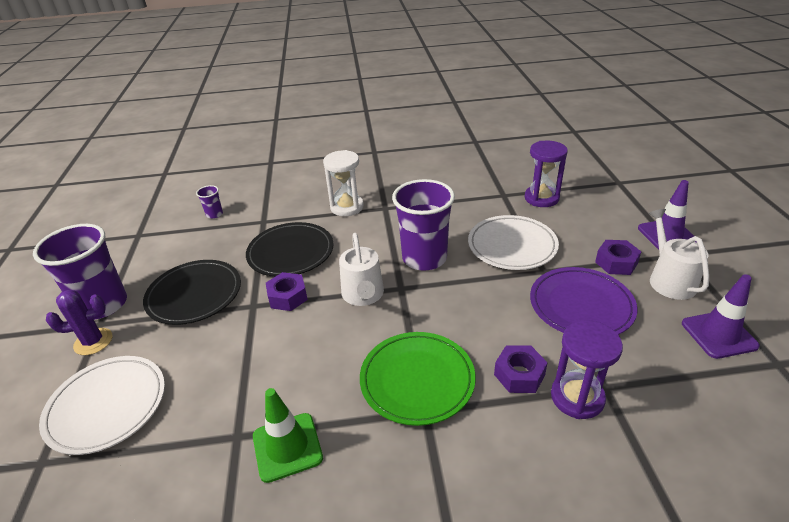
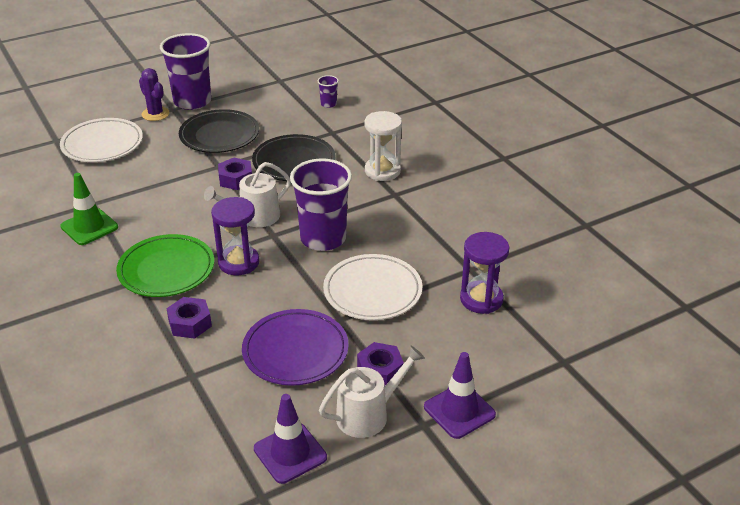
camera: 65 degrees right, 0 degrees up
(577, 397) = (175, 360): purple hourglass -> purple hourglass (238, 262)

